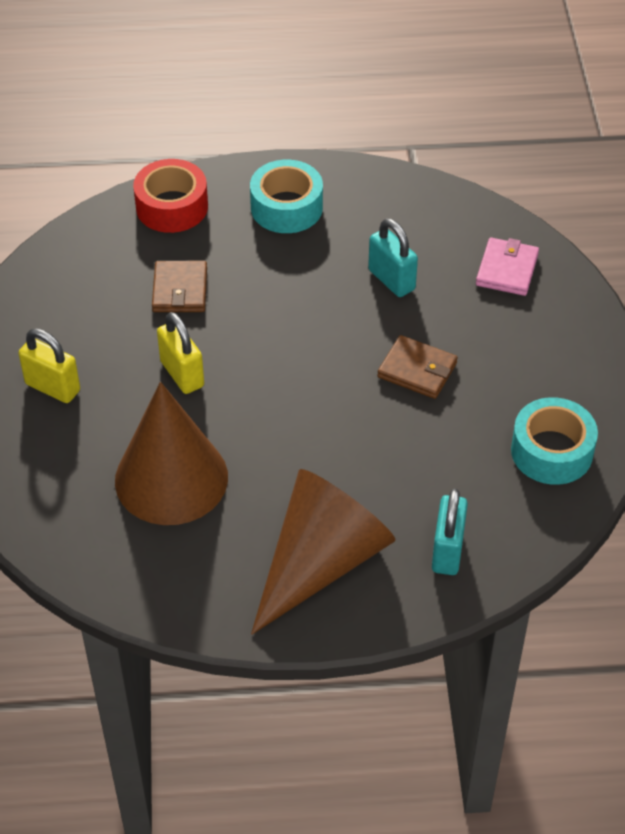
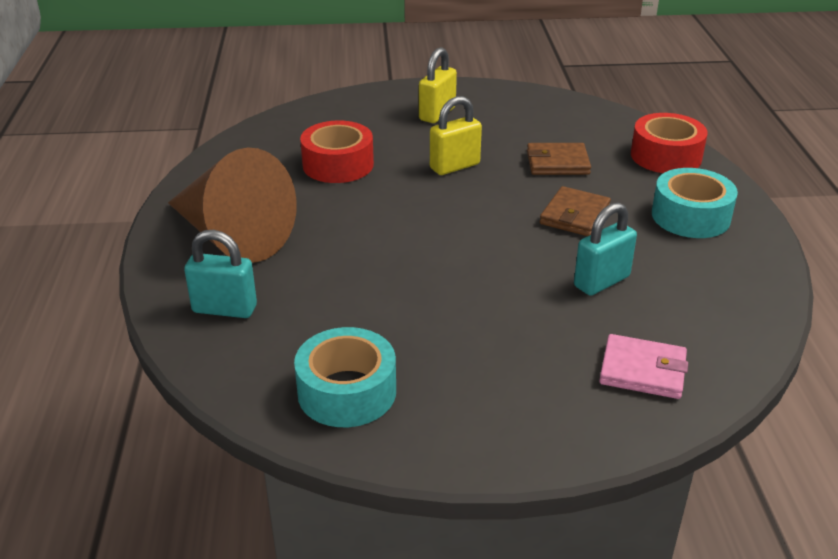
camera: 90 degrees right, 15 degrees down
(171, 478) = (338, 164): brown cone -> red tape
(417, 370) = (468, 296): brown wallet -> brown wallet (575, 215)

